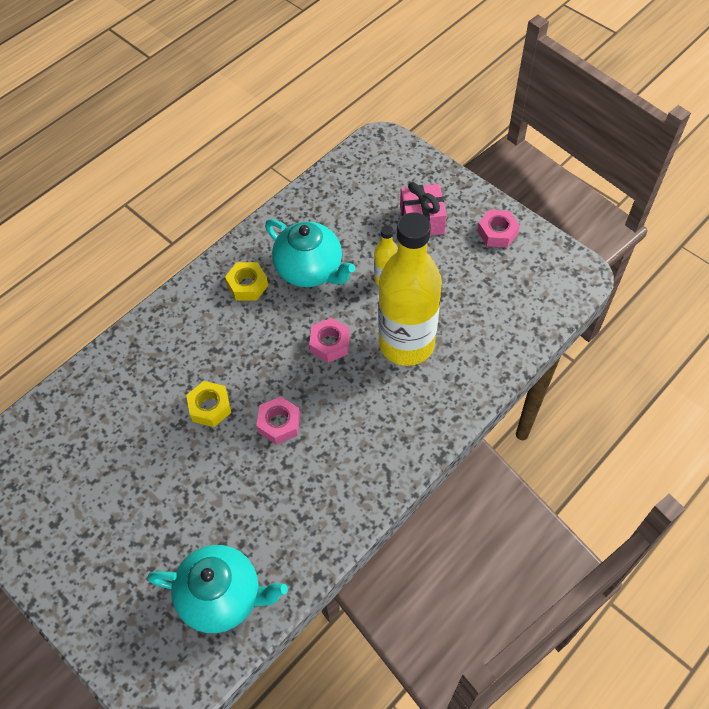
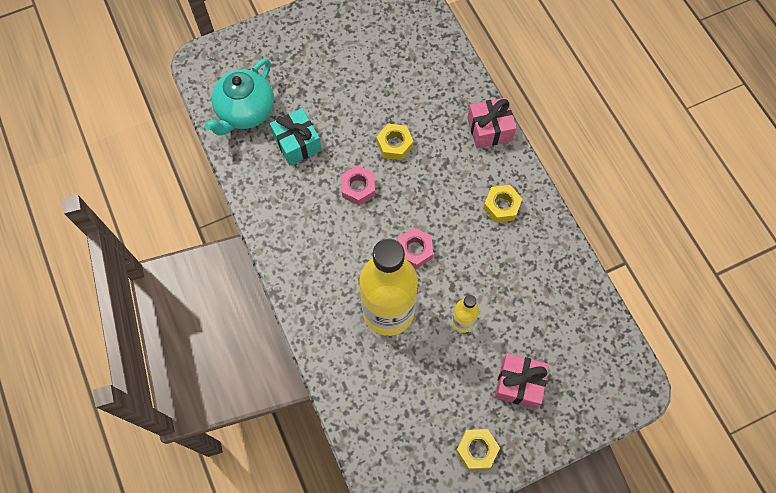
camera: 110 degrees right, 10 degrees up
(158, 323) = (489, 129): none -> pink gift
(245, 513) = (297, 143): none -> turquoise gift
(310, 270) = (498, 262): turquoise teapot -> none
(497, 233) = (476, 450): pink nut -> yellow nut

